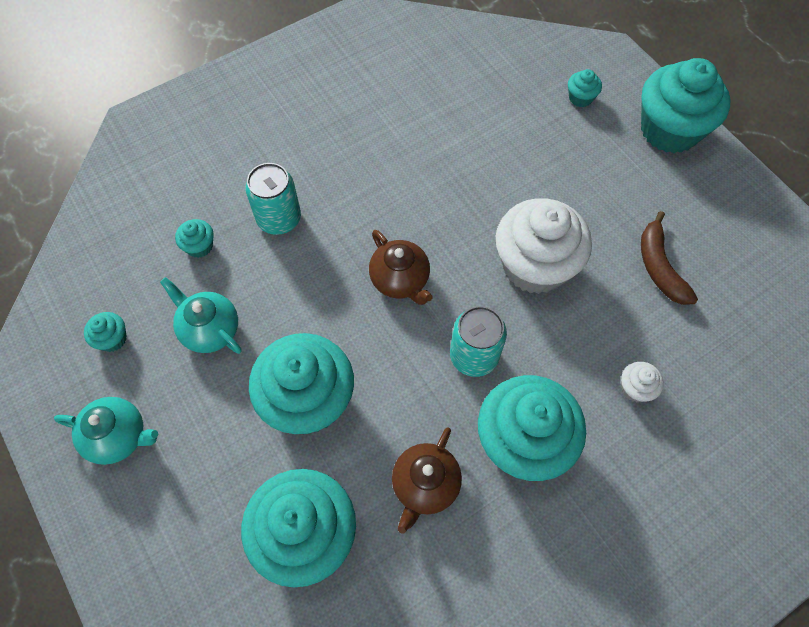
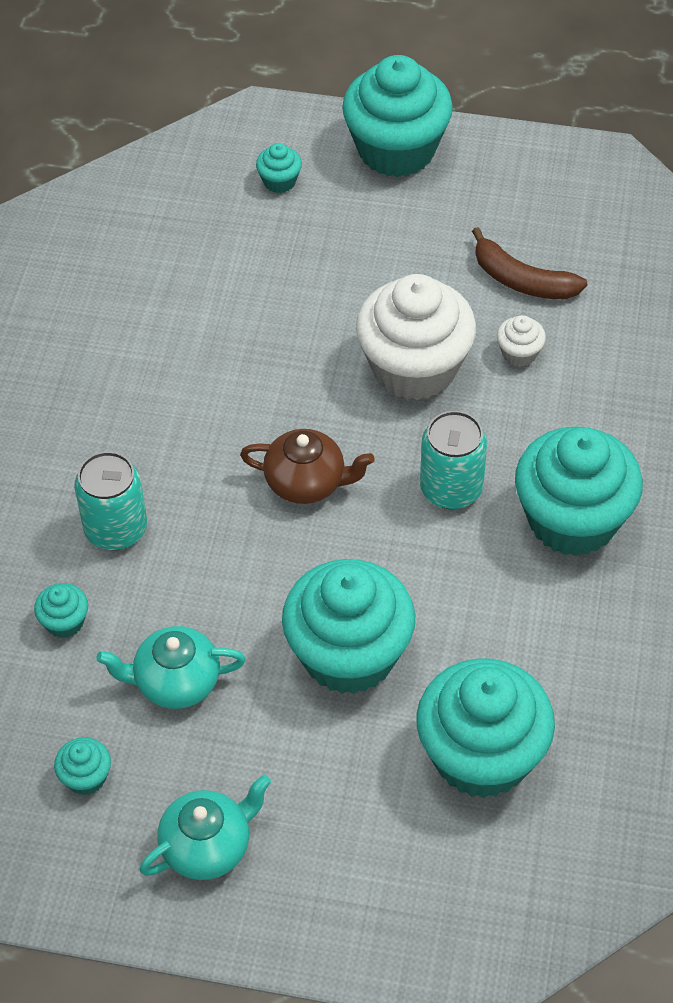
camera: 45 degrees left, 10 degrees down
(425, 485) = (533, 626): brown teapot -> none
(635, 388) = (613, 397): white cupcake -> white cupcake (519, 353)

